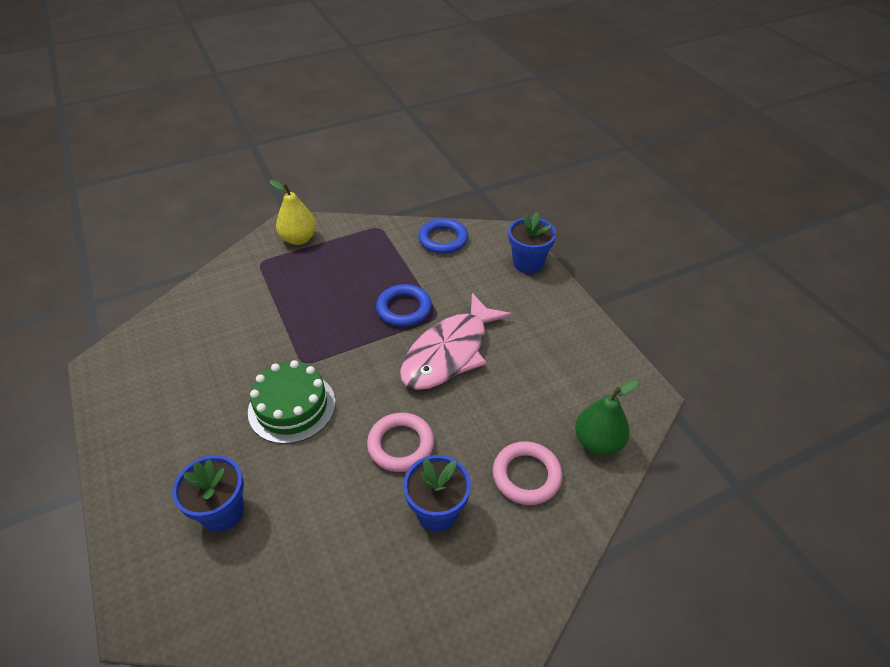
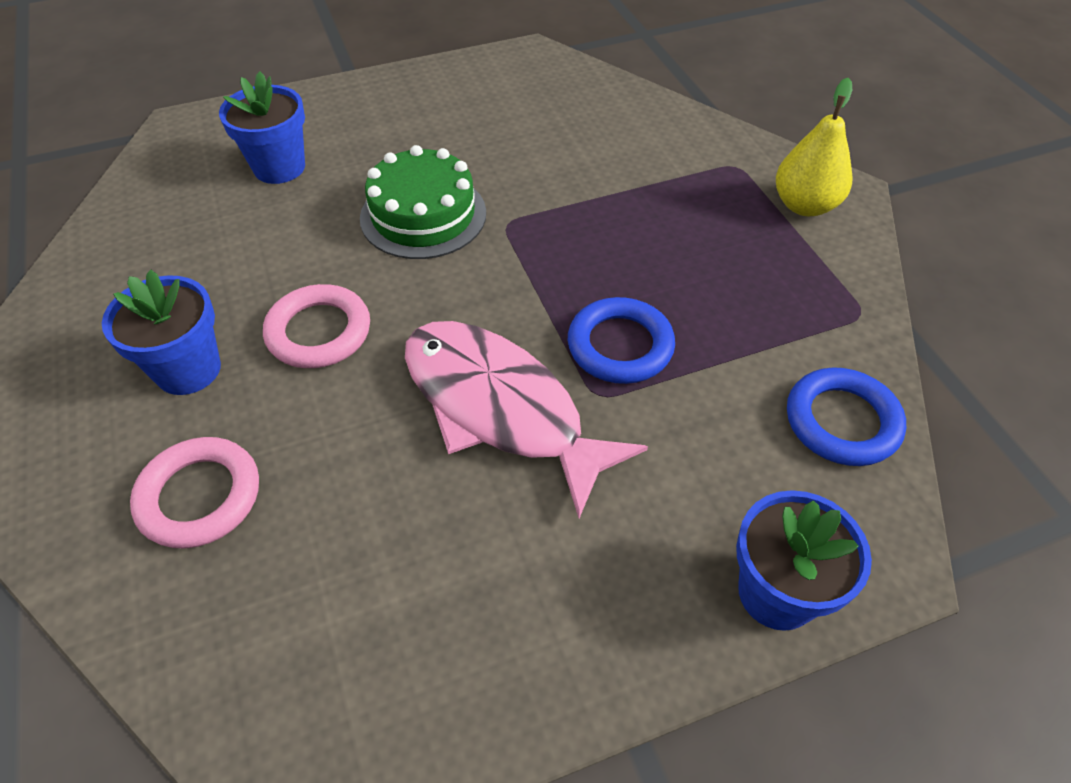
camera: 95 degrees right, 5 degrees up
(598, 442) = (223, 637): green pear -> none

